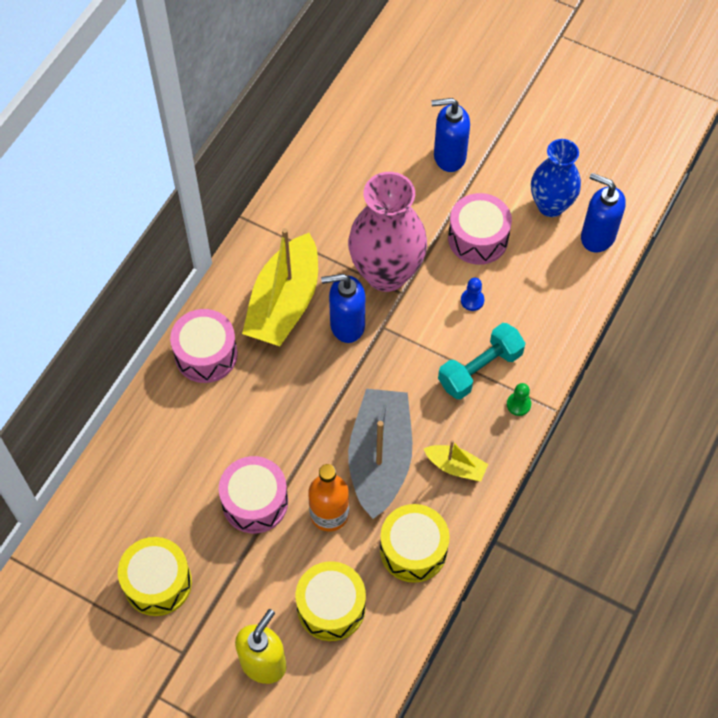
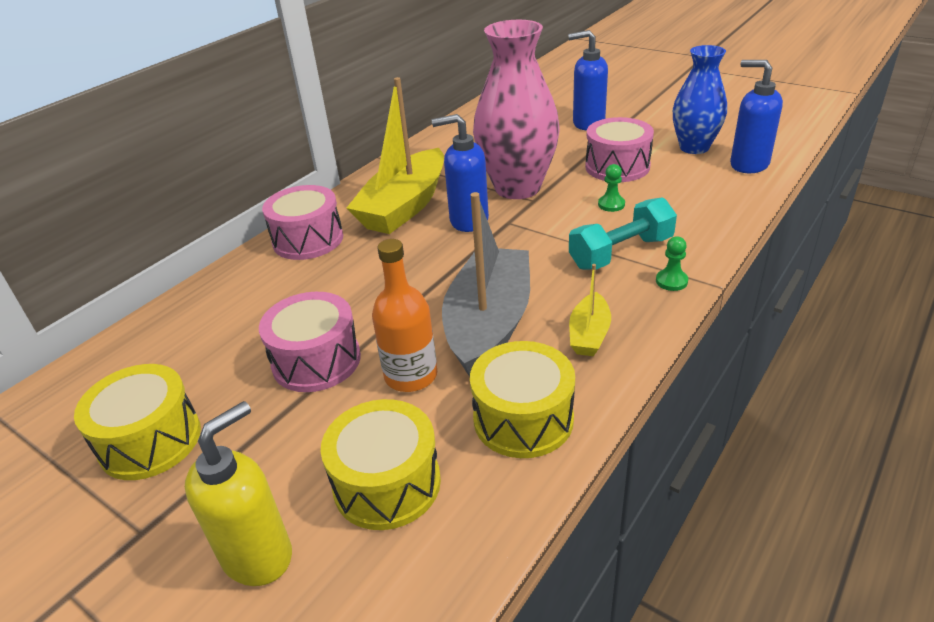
camera: 10 degrees right, 25 degrees down
(455, 467) = (589, 334): yellow boat -> yellow boat turned 75 degrees clockwise
(472, 300) = (611, 204): blue pawn -> green pawn

